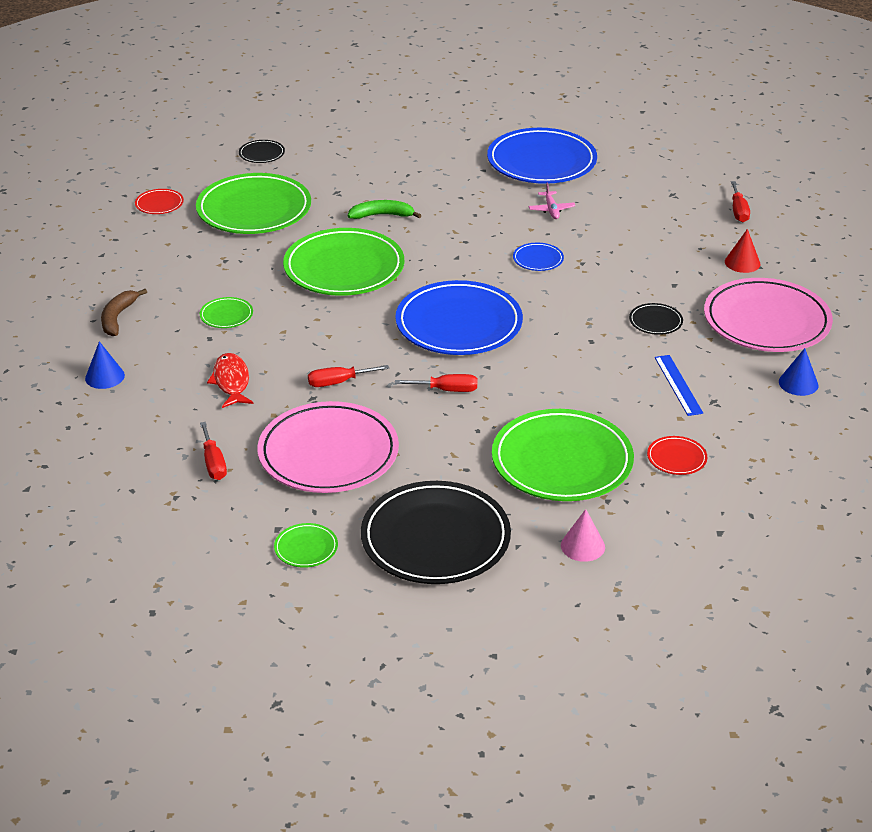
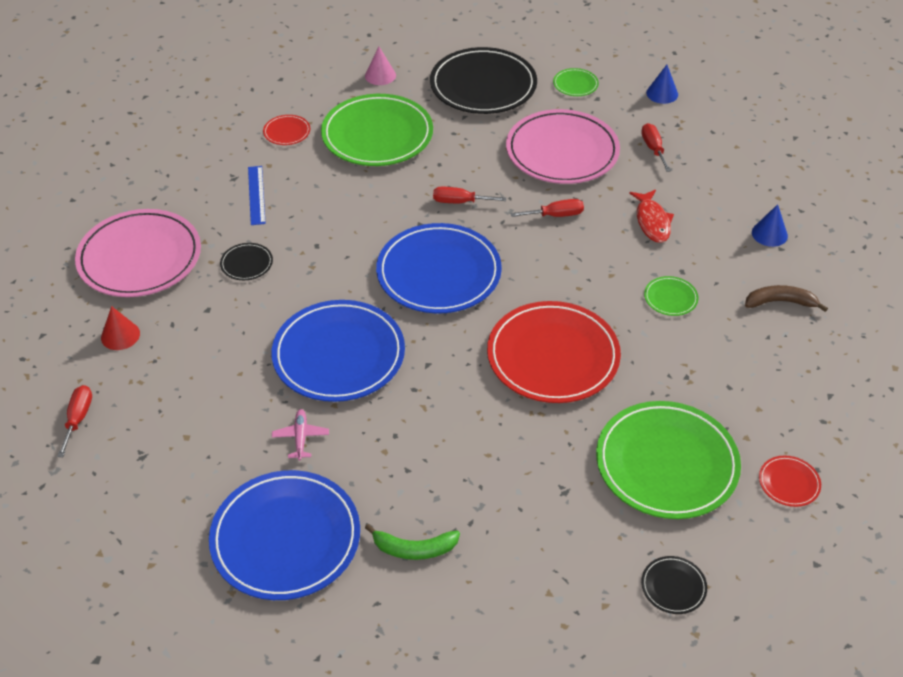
camera: 175 degrees left, 10 degrees up
(118, 317) = (780, 302): brown banana -> brown banana turned 105 degrees counterclockwise
(344, 268) = (553, 356): green plate -> red plate
(382, 215) = (507, 441): green banana -> green banana (414, 549)
(538, 259) = (339, 355): blue plate -> blue plate, size x2.36
(798, 383) = (151, 190): blue cone -> blue cone (662, 93)

